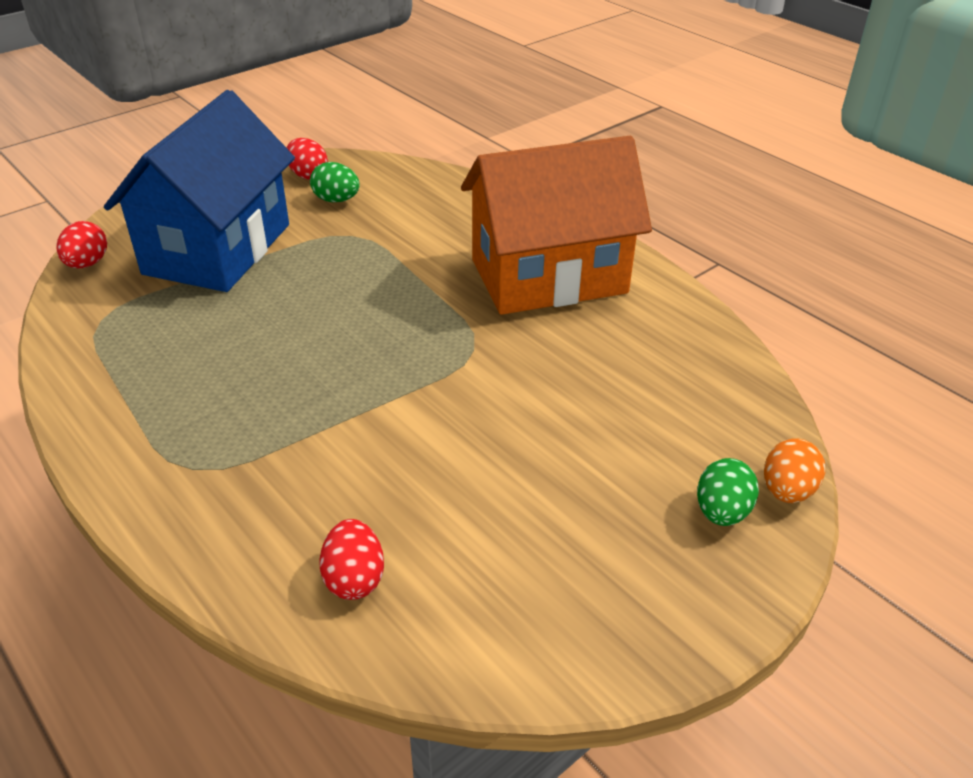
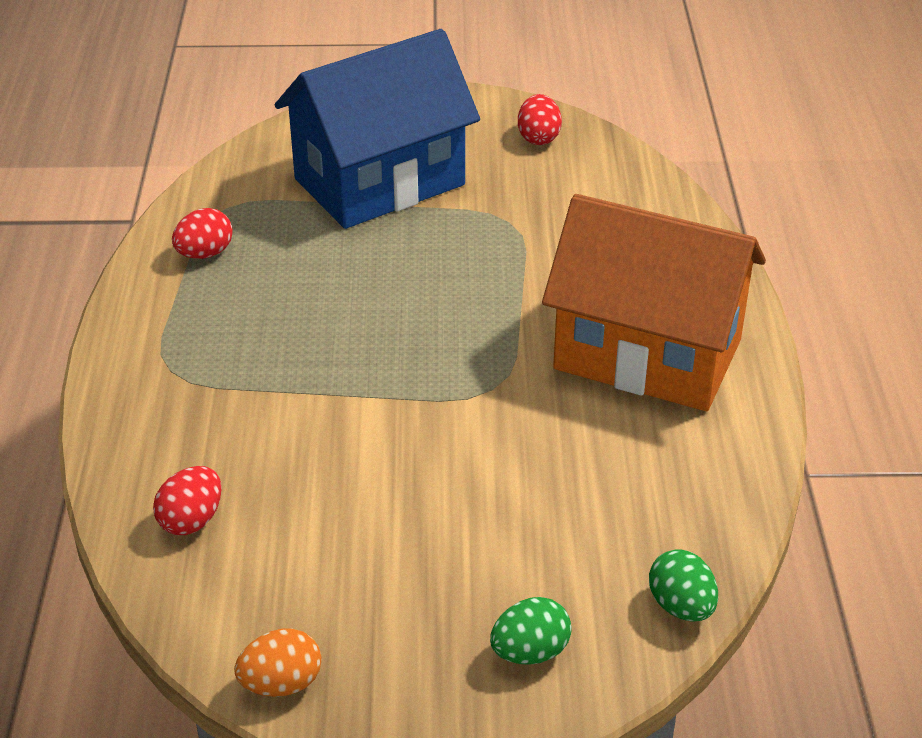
camera: 40 degrees right, 0 degrees up
(87, 264) = (264, 149): red egg -> red egg (205, 254)
(336, 200) = (536, 177): green egg -> green egg (681, 606)
(787, 491) = (613, 673): orange egg -> orange egg (281, 683)

